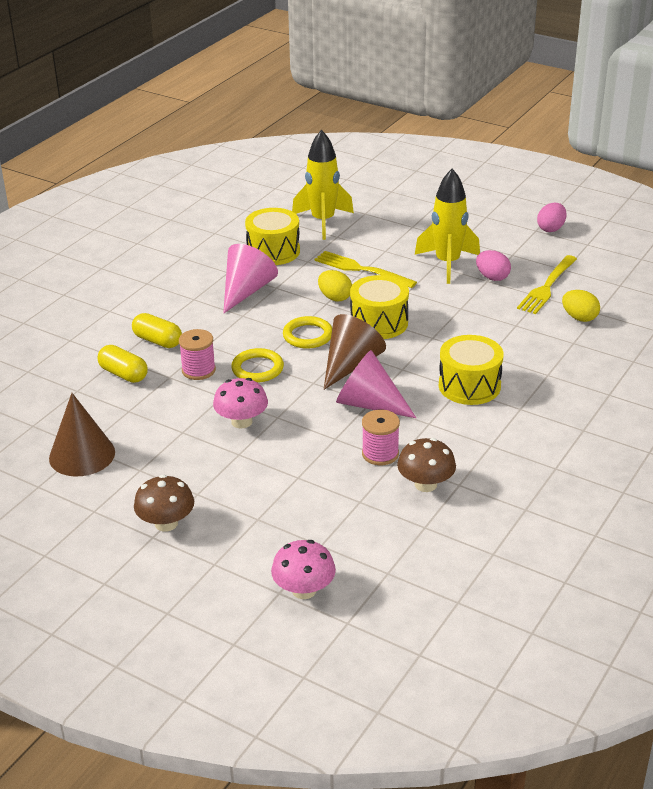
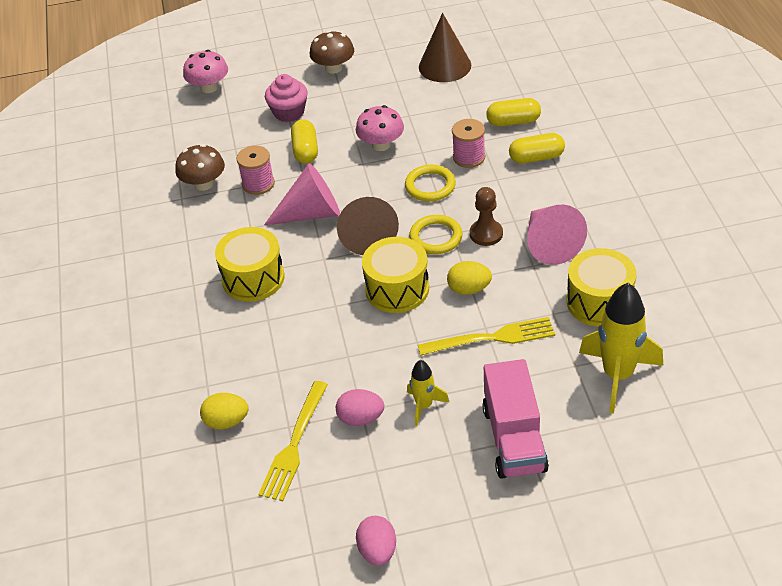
camera: 140 degrees right, 10 degrees up
(269, 504) = (289, 112): none -> pink cupcake
(273, 318) = (486, 234): none -> brown pawn
(305, 457) = (305, 150): none -> yellow capsule
(419, 229) = (514, 439): none -> pink truck
(447, 263) = (424, 406): yellow rocket -> yellow rocket, size x0.53
(547, 287) = (294, 444): yellow fork -> yellow fork turned 150 degrees counterclockwise

